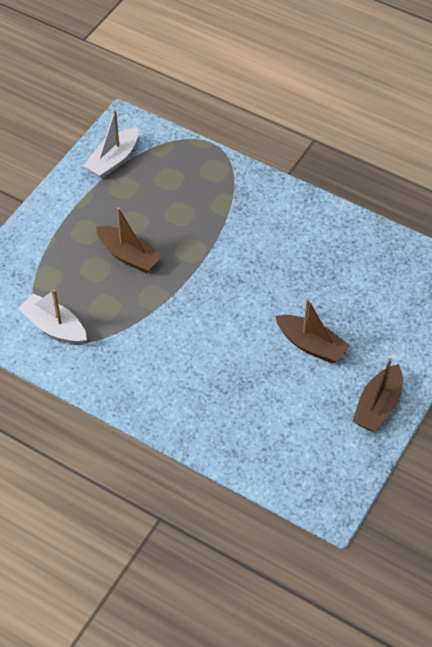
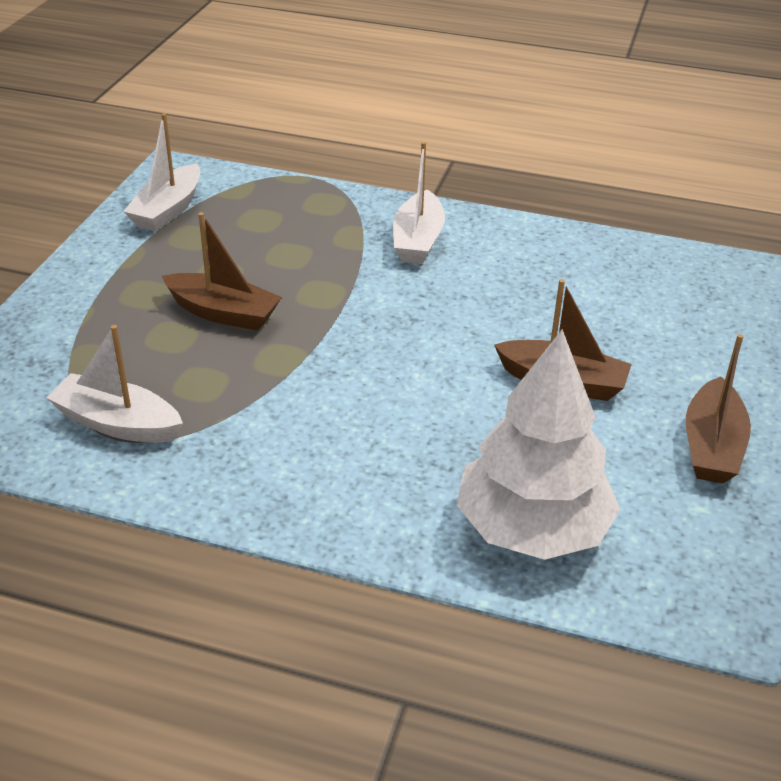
camera: 15 degrees left, 15 degrees down
(255, 438) = (532, 528): none -> white tree
(264, 215) = (418, 240): none -> white boat

